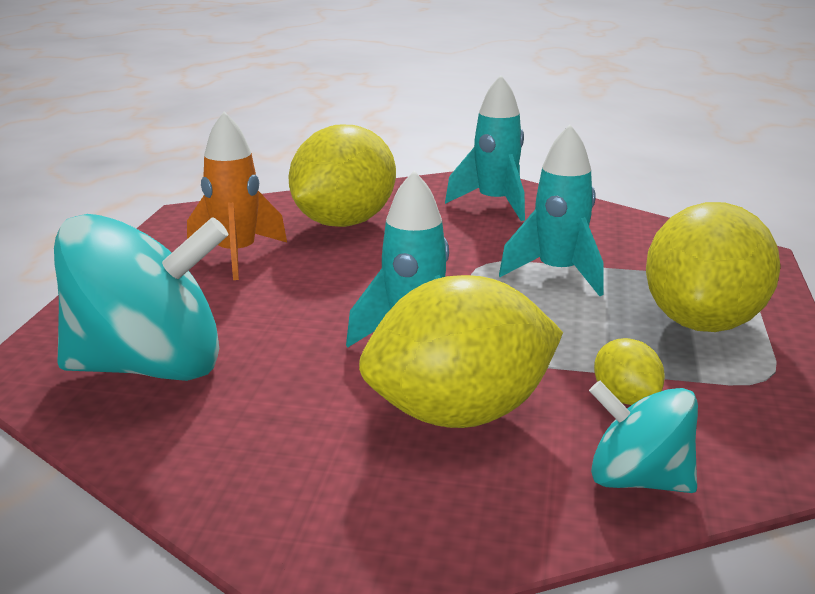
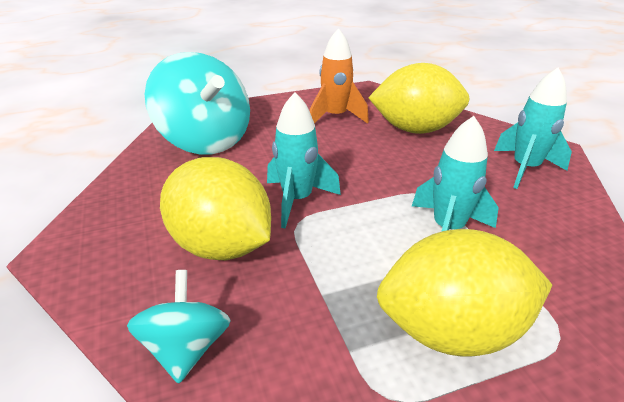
camera: 60 degrees right, 10 degrees up
(625, 398) = (290, 314): yellow lemon -> none

